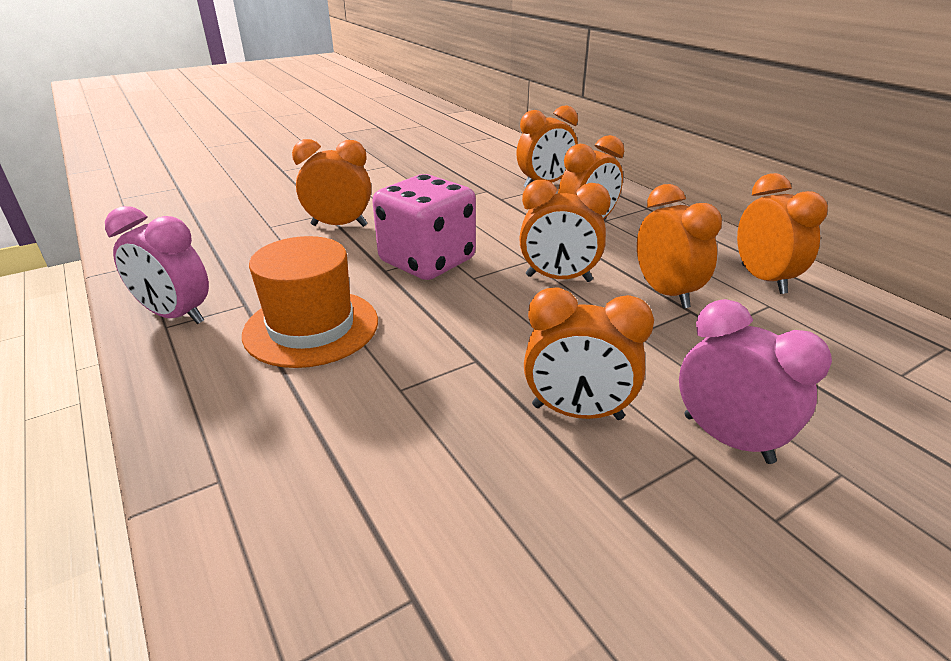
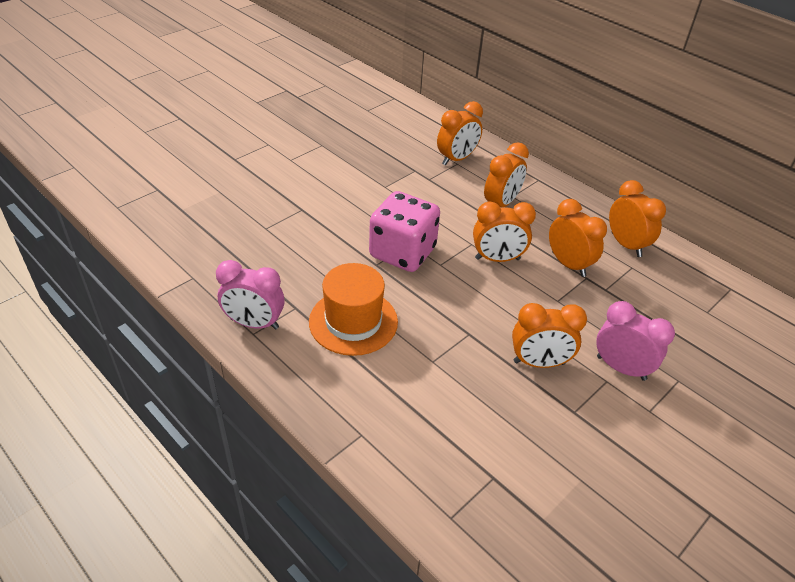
camera: 15 degrees left, 10 degrees up
(339, 225) = (319, 222): orange clock -> none

